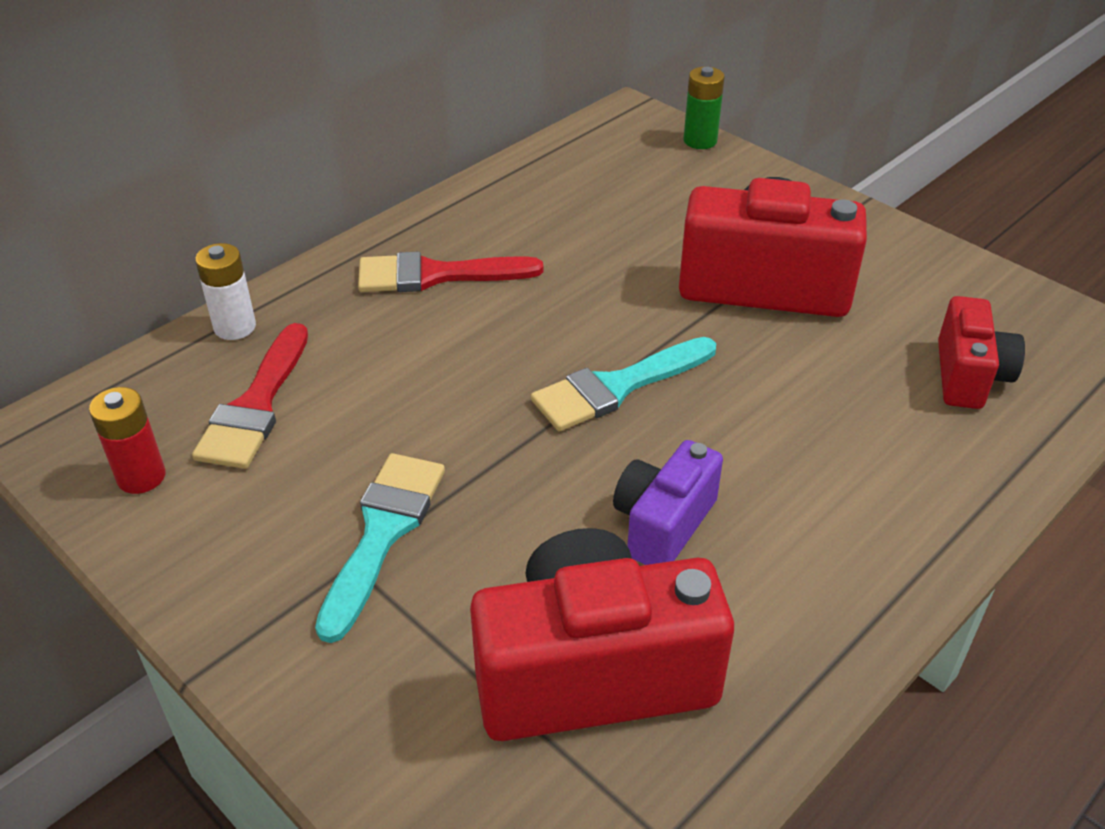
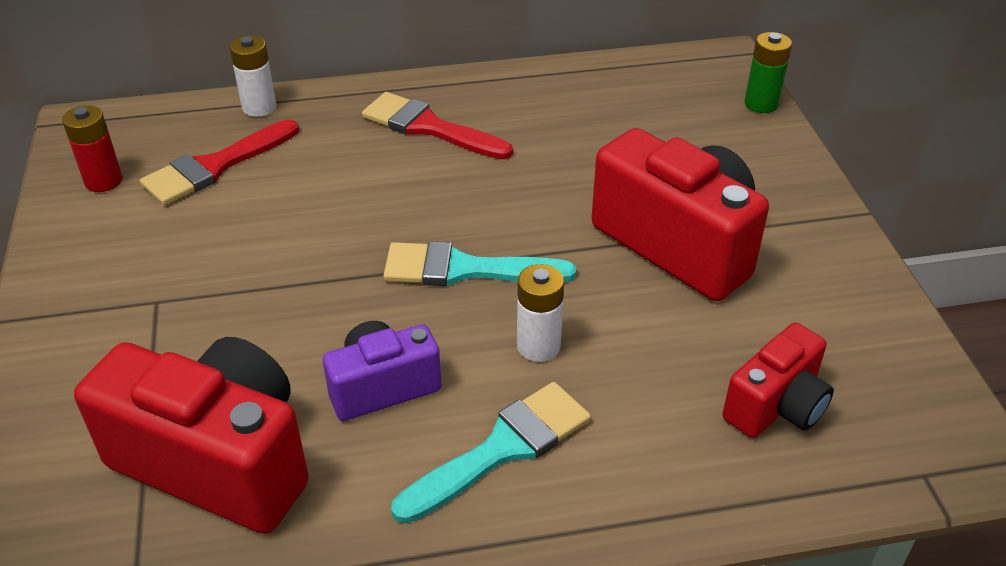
camera: 35 degrees right, 0 degrees up
(383, 533) = (196, 291): turquoise brush -> turquoise brush (502, 449)
(750, 421) = (538, 346): none -> white battery

